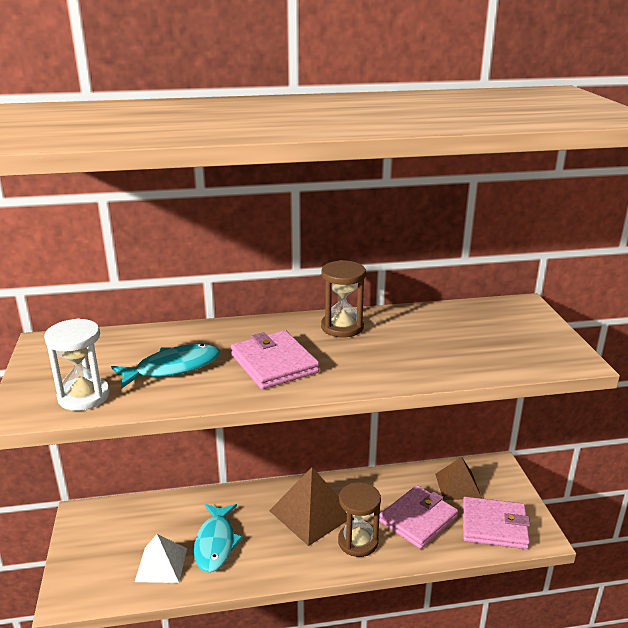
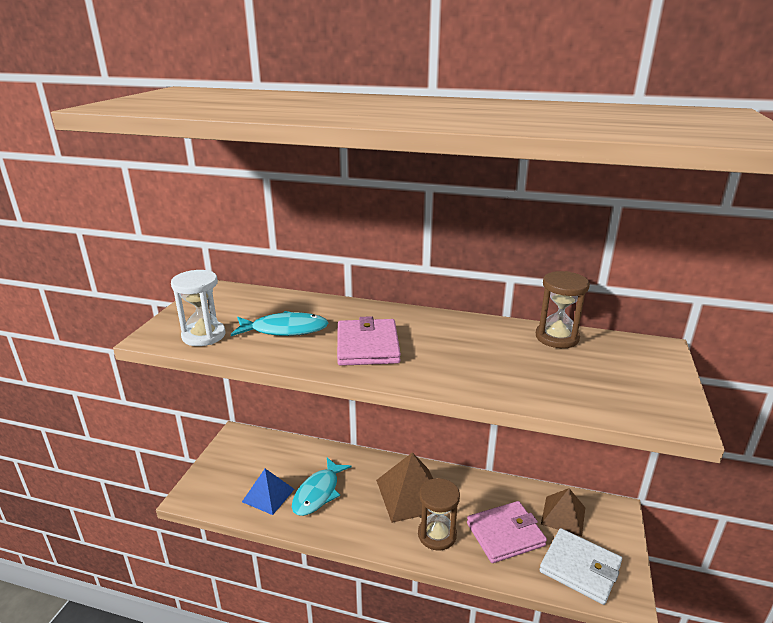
camera: 25 degrees right, 0 degrees up
(161, 564) = (268, 495): white pyramid -> blue pyramid
(342, 327) = (453, 328): brown hourglass -> brown hourglass (557, 337)
(494, 526) = (580, 568): pink wallet -> white wallet

